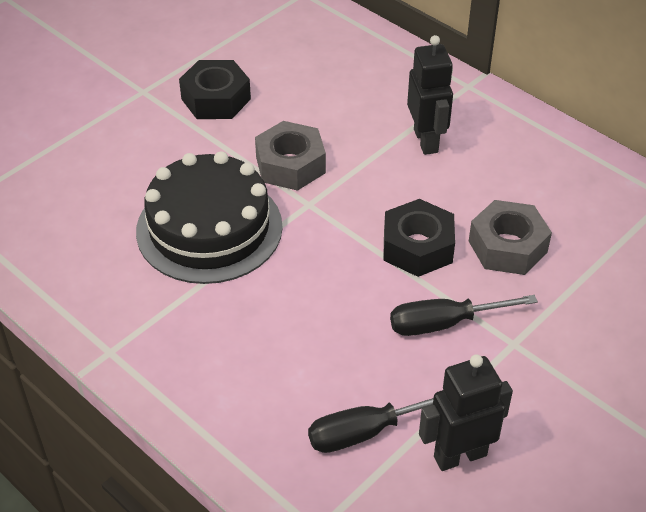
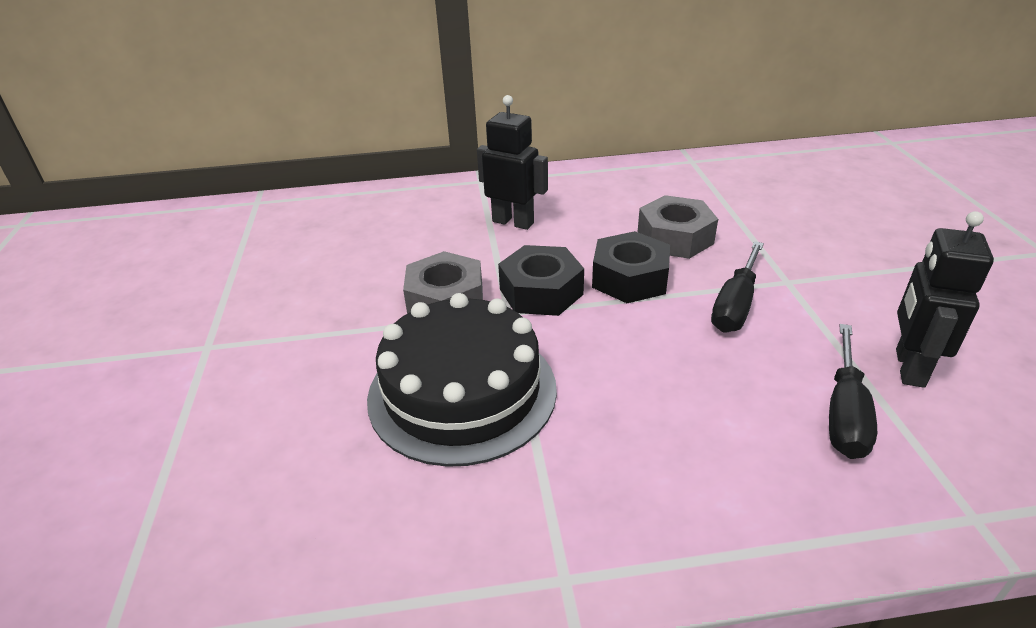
camera: 50 degrees left, 10 degrees down
(216, 99) = (297, 304): black nut -> black nut (541, 292)

